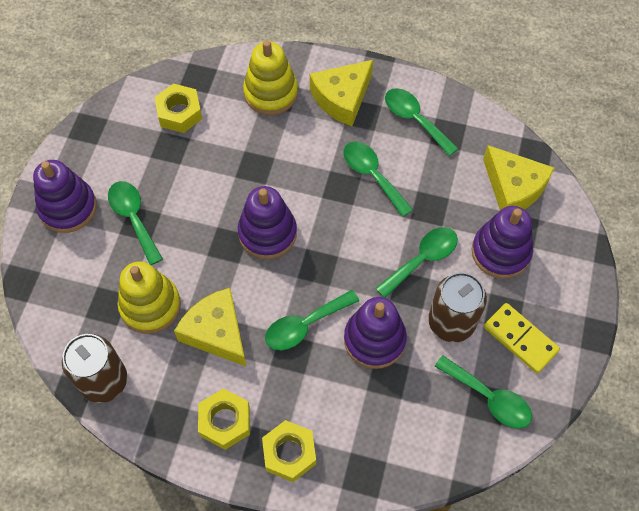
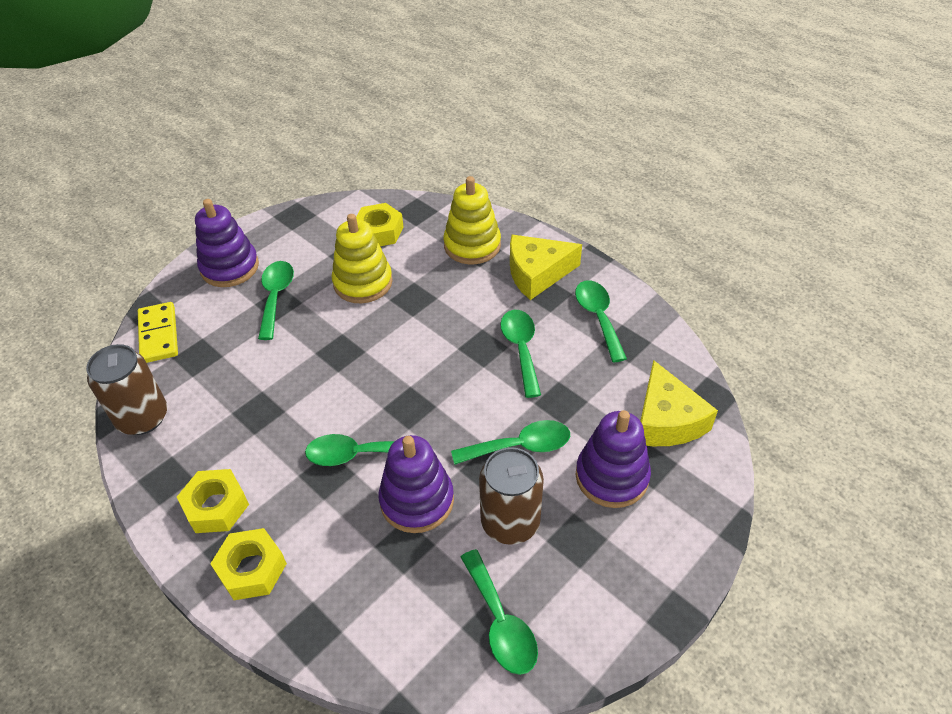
camera: 30 degrees right, 15 degrees down
(150, 306) = (232, 373): yellow stacking toy -> yellow stacking toy (363, 282)
(216, 332) = (271, 422): yellow cheese -> none
(267, 233) = (383, 357): purple stacking toy -> none
(520, 339) = (577, 576): yellow domino -> yellow domino (158, 335)

